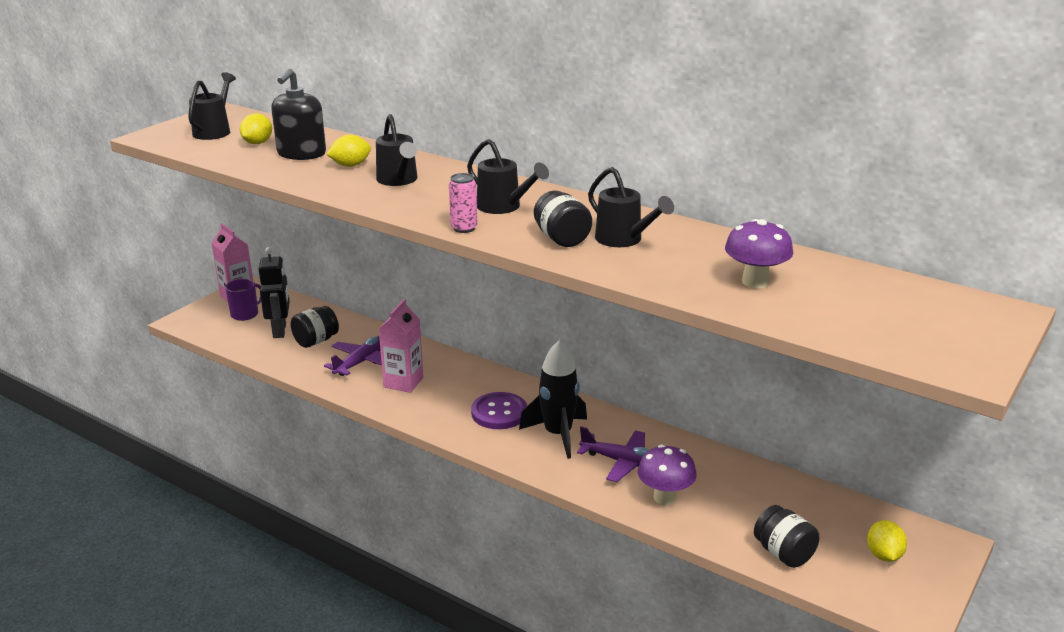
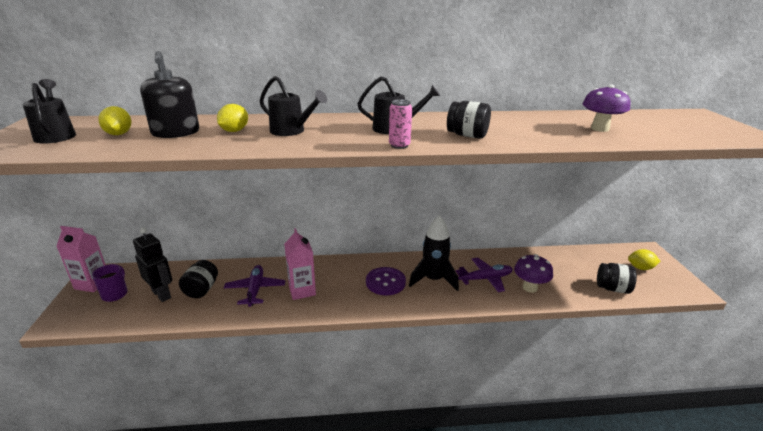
camera: 40 degrees left, 0 degrees up
(624, 240) = (497, 127): black watering can -> none
(884, 555) = (640, 268): yellow lemon -> yellow lemon turned 45 degrees counterclockwise

